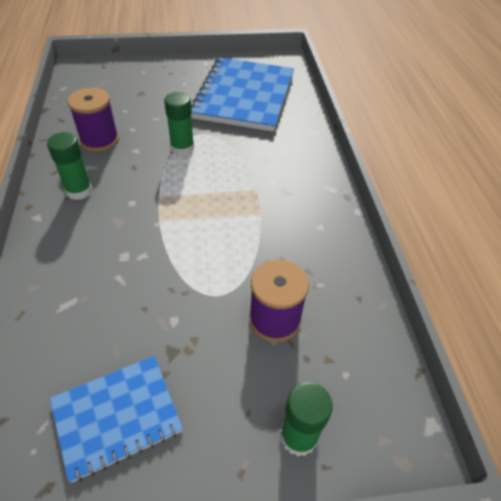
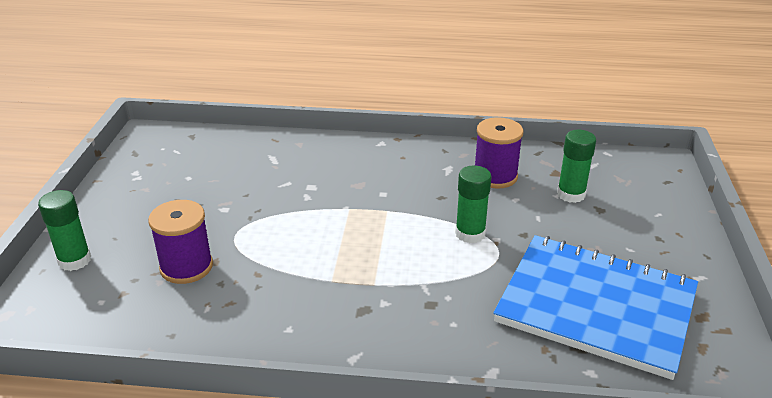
camera: 105 degrees right, 15 degrees down
(79, 191) = (411, 164): green glue stick -> green glue stick (571, 194)
(117, 417) = (160, 178): blue notebook -> none

